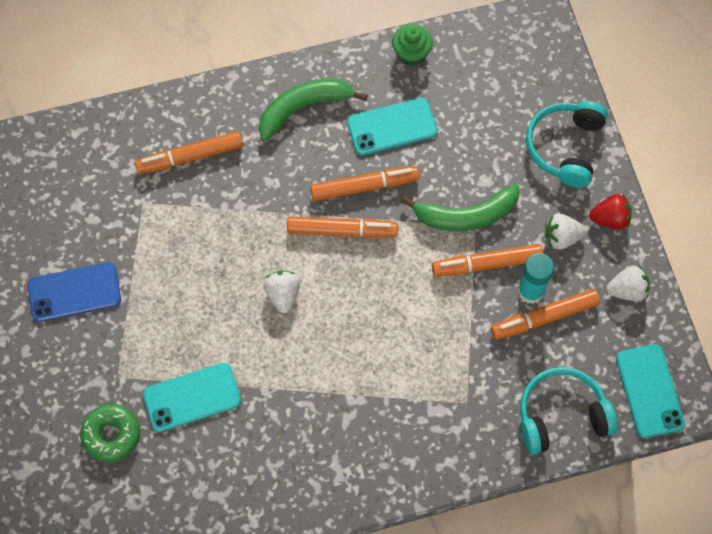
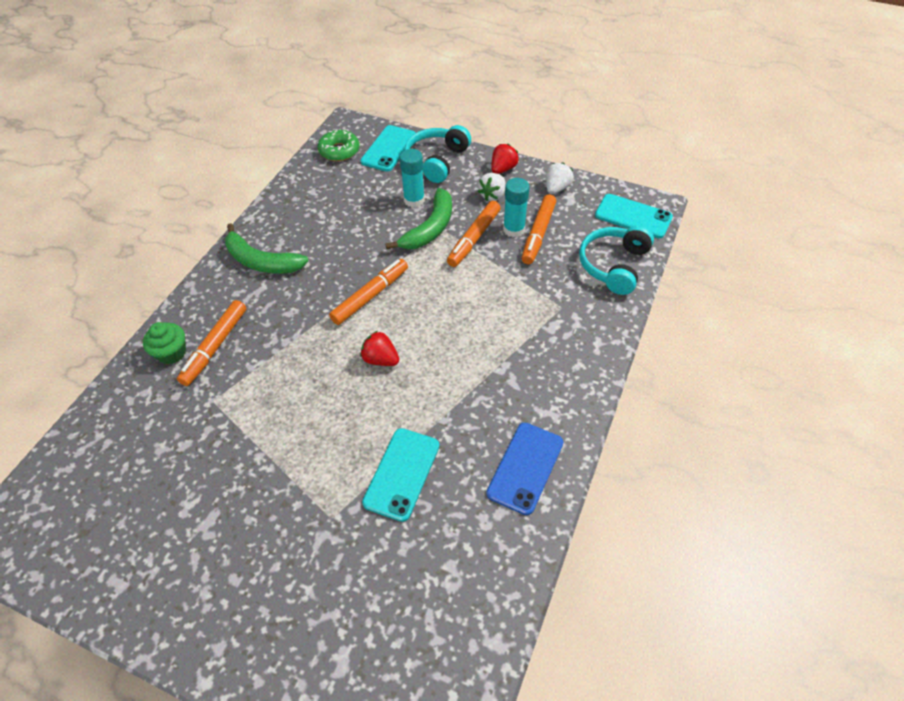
camera: 50 degrees left, 15 degrees down
(74, 292) = (227, 501): blue phone -> blue phone (525, 467)
(111, 435) = (377, 559): green donut -> green donut (339, 151)
(283, 295) = (380, 359): white strawberry -> red strawberry
(304, 108) = (261, 261): green banana -> green banana turned 75 degrees counterclockwise
(364, 186) = (353, 265): orange marker -> none
(392, 127) = (329, 226): turquoise phone -> turquoise phone (388, 148)
(411, 53) = (293, 188): green cupcake -> green cupcake (171, 353)
(491, 171) = (414, 200): none -> turquoise glue stick
(565, 147) = (436, 161): turquoise headphones -> turquoise headphones turned 60 degrees clockwise

